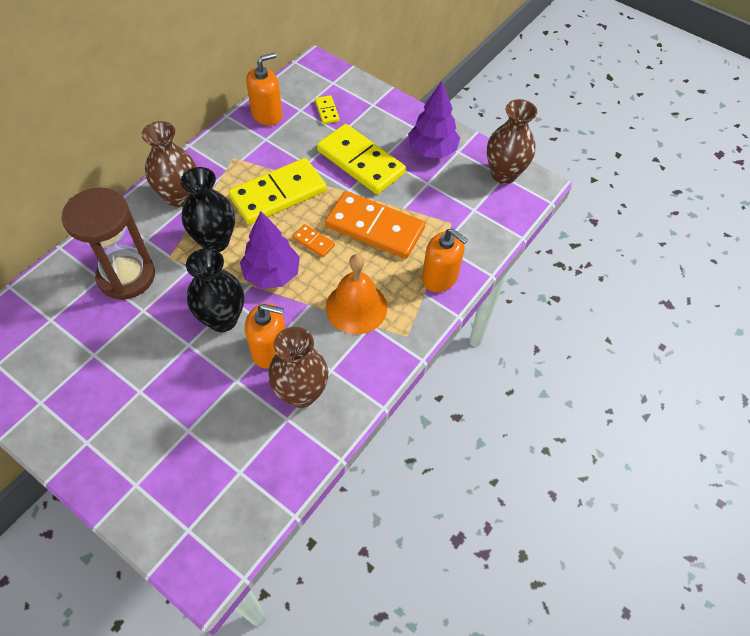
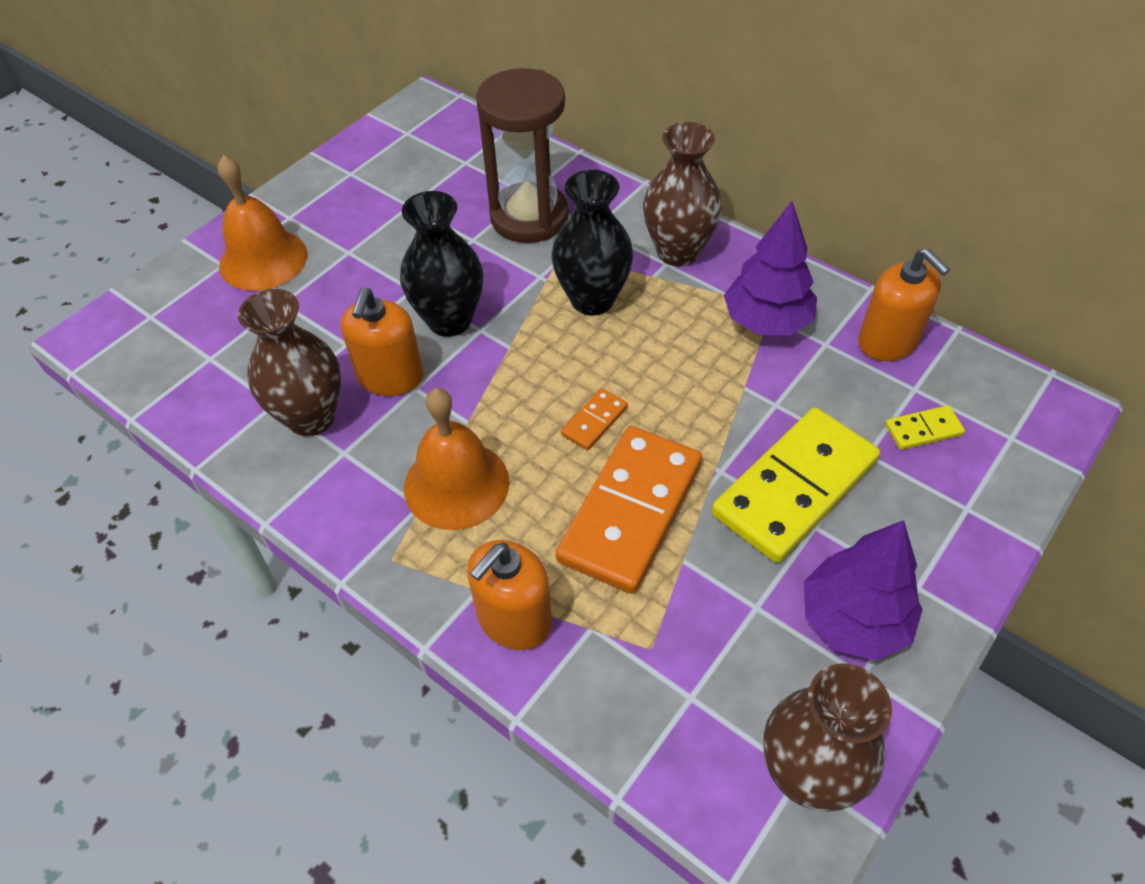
camera: 95 degrees right, 5 degrees down
(136, 453) = (263, 259): none -> orange bell
(272, 274) = (528, 370): purple tree -> purple tree (767, 321)
(278, 194) = (697, 368): yellow domino -> none

